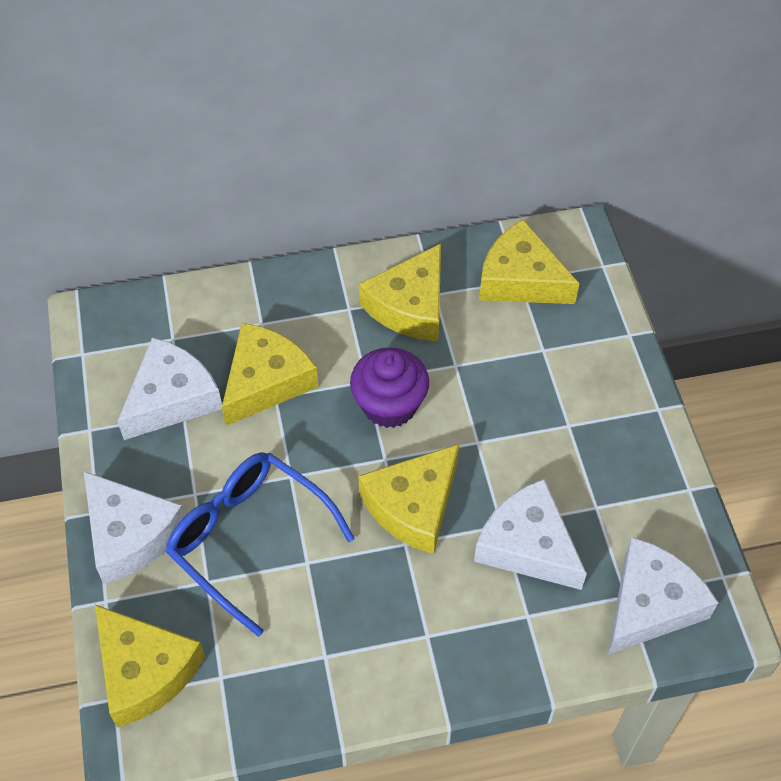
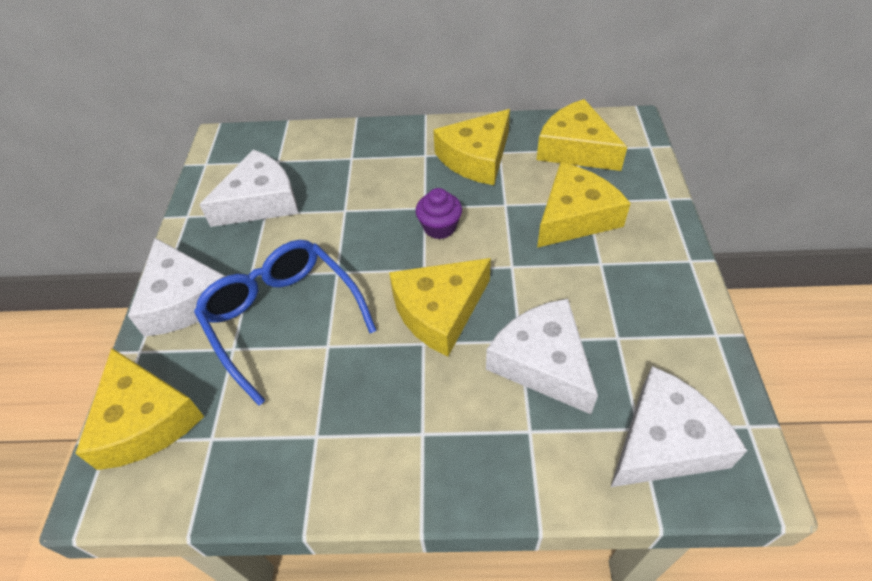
camera: 15 degrees right, 5 degrees down
(266, 381) = (340, 198): yellow cheese -> yellow cheese (575, 217)
(389, 405) = (439, 227): purple cupcake -> purple cupcake, size x0.66

